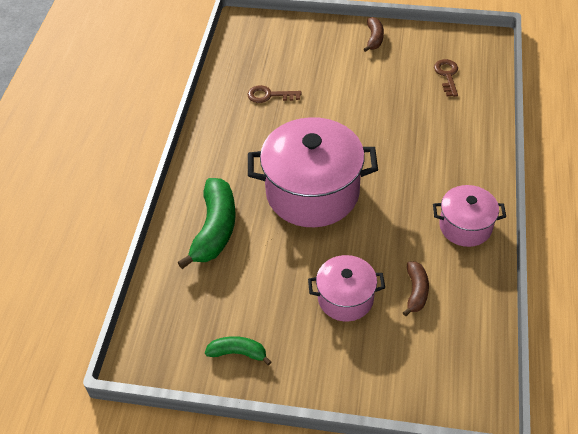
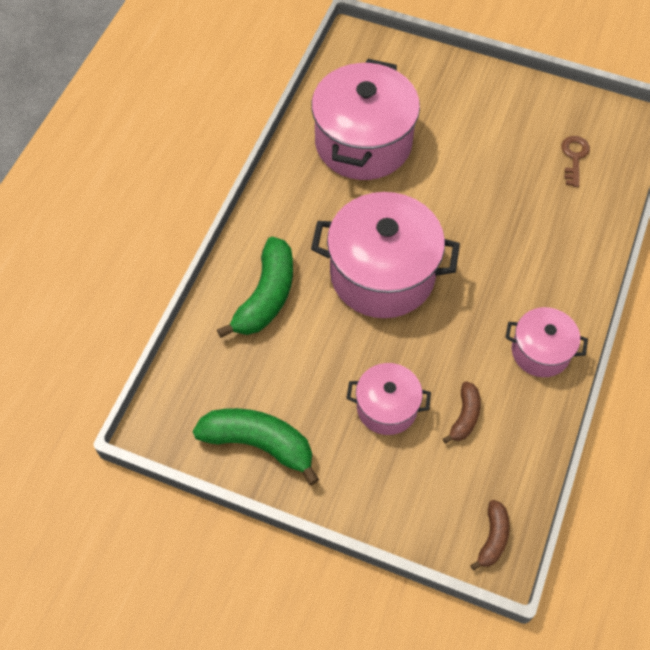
camera: 10 degrees right, 10 degrees up
(238, 353) = (259, 444): green banana -> green banana, size x1.87
(269, 95) = (363, 143): brown key -> pink pot
(374, 38) = (502, 92): brown banana -> brown banana (492, 538)

